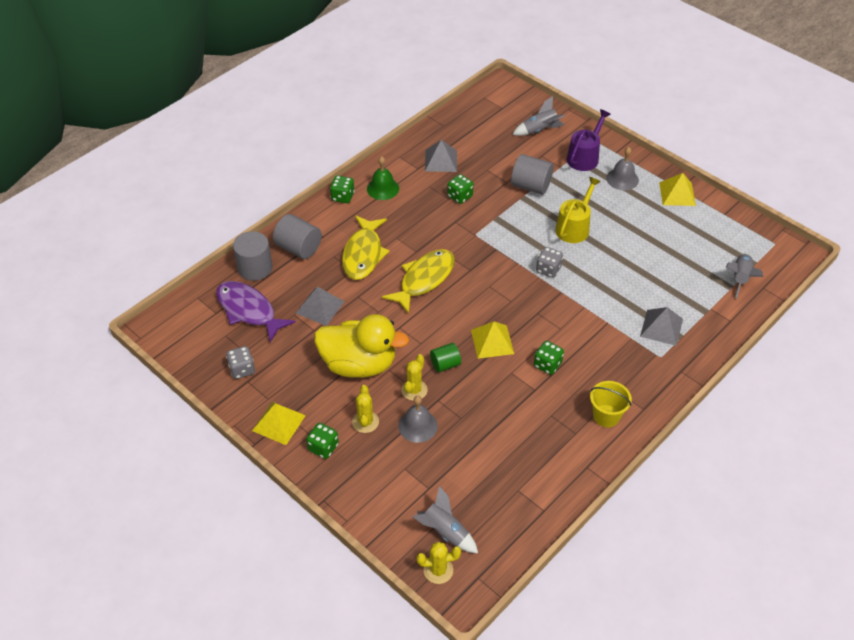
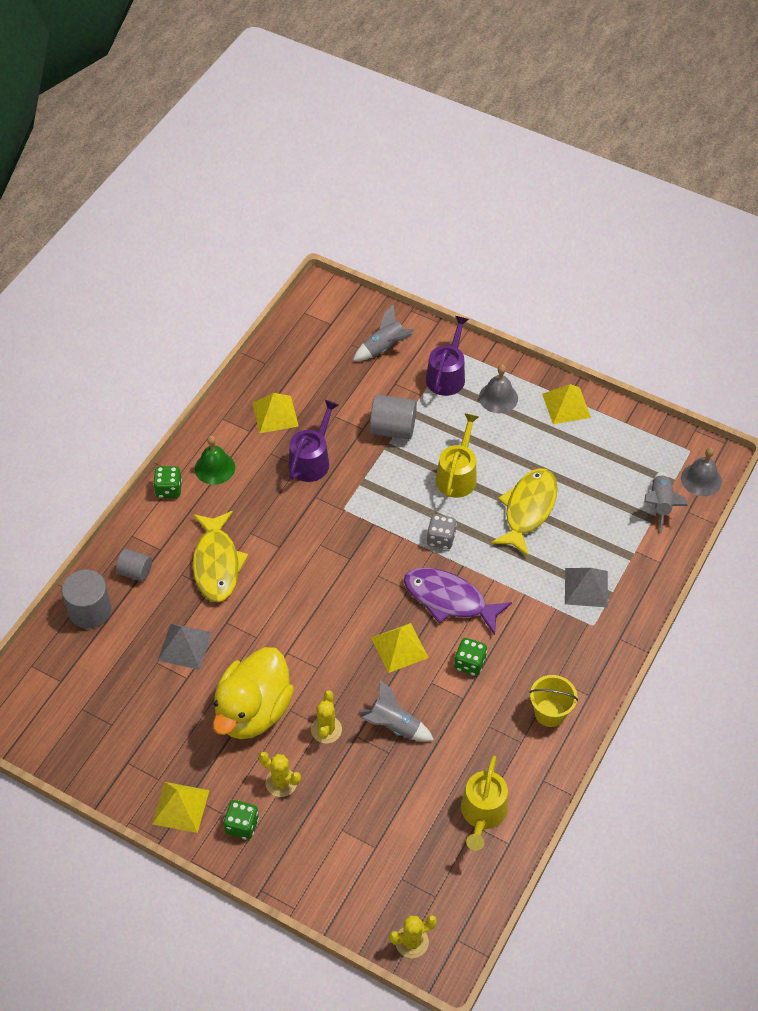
camera: 15 degrees left, 5 degrees up
(242, 369) = (116, 749): grey dice -> none
(249, 310) = (100, 669): purple fish -> purple fish (449, 600)
(298, 248) = (135, 572): grey cylinder -> grey cylinder, size x0.62
(359, 364) = (253, 711): yellow duck -> yellow duck turned 120 degrees clockwise
(365, 422) = (281, 782): yellow cactus -> yellow cactus turned 45 degrees counterclockwise
(418, 426) = (342, 773): grey bell -> grey bell (701, 479)
(424, 279) = (299, 583): yellow fish -> yellow fish (528, 509)
(440, 160) = (275, 414): grey pyramid -> yellow pyramid
(445, 364) = (353, 688): green cylinder -> none
(445, 532) = (407, 895): grey rocket -> grey rocket (394, 726)
(460, 196) = (311, 460): green dice -> purple watering can
(527, 481) = (482, 813): none -> yellow watering can

